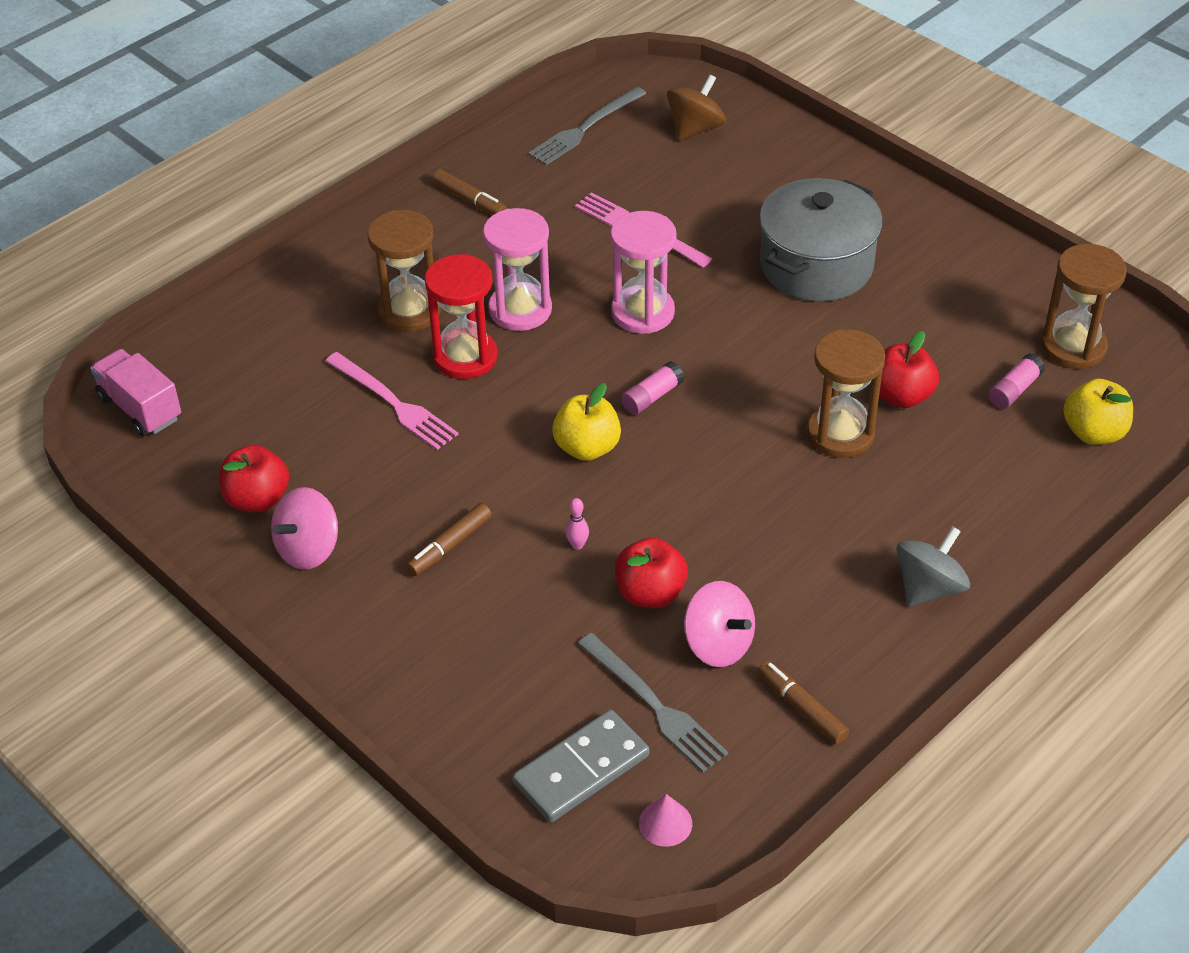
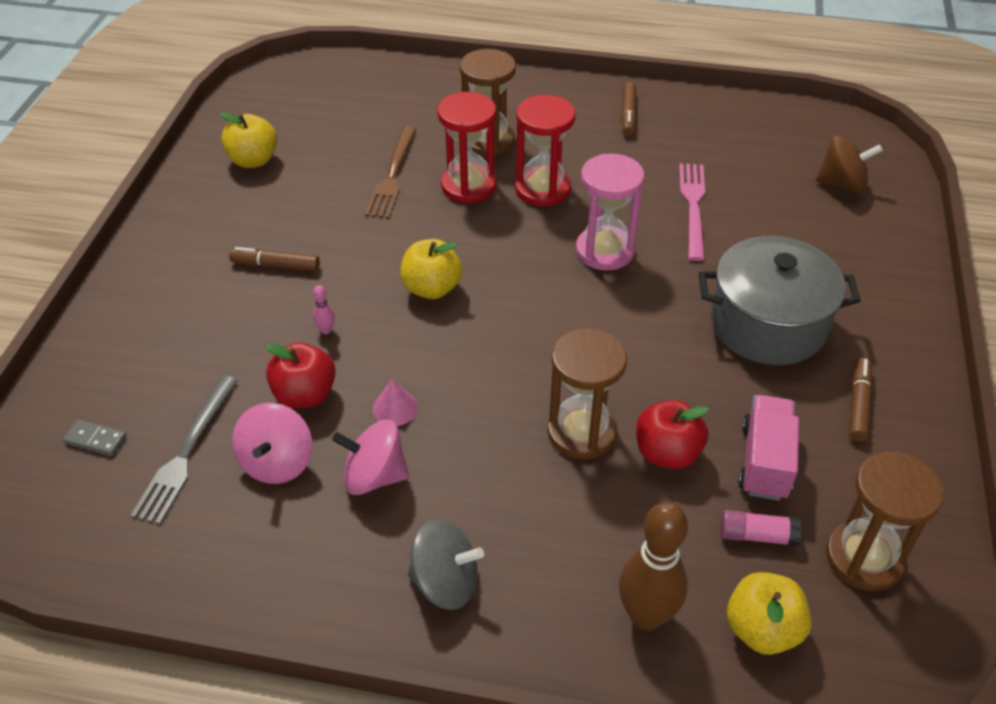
camera: 55 degrees right, 0 degrees up
(140, 408) = (295, 79): pink truck -> pink truck (764, 462)
(257, 499) = (253, 160): red apple -> yellow apple
(308, 549) = (224, 203): pink spinning top -> pink spinning top (374, 476)
(393, 403) = (392, 175): pink fork -> brown fork
(520, 310) = (542, 189): pink hourglass -> red hourglass
(581, 769) = (95, 440): grey domino -> grey domino, size x0.49
(585, 128) = (769, 131): grey fork -> none
(652, 397) = (518, 298): pink glue stick -> none
(665, 823) = (64, 517): pink cone -> pink cone (395, 408)
(801, 708) = (240, 552): brown marker -> brown marker (858, 404)
(1040, 487) = (646, 616): none -> brown bowling pin

